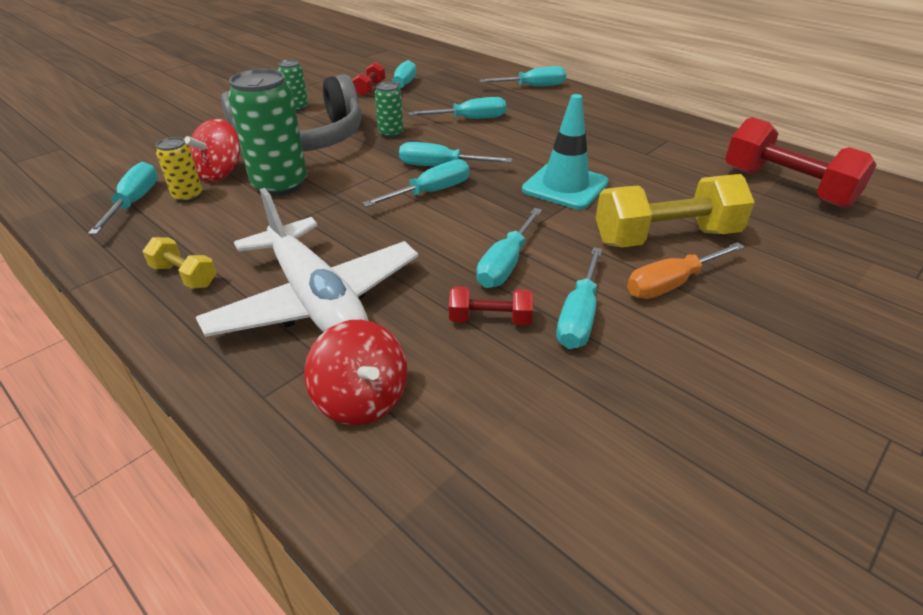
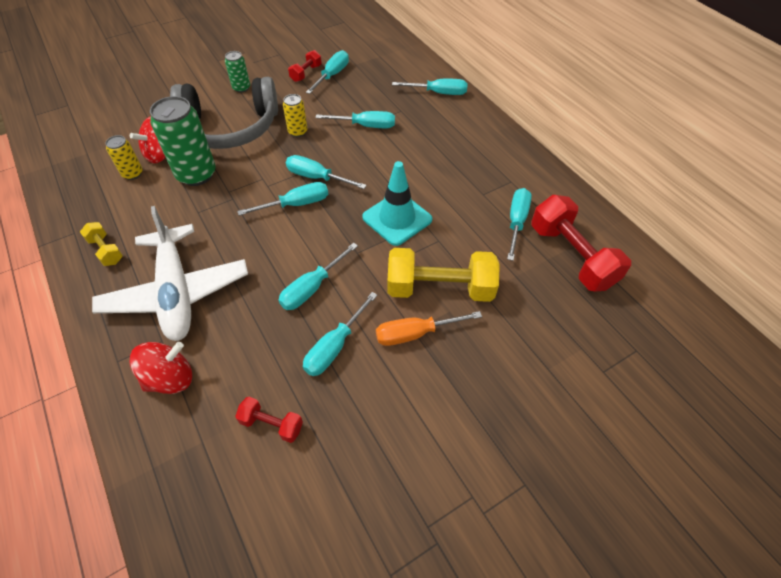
camera: 15 degrees right, 15 degrees up
(134, 202) = (97, 173): turquoise screwdriver -> turquoise screwdriver (516, 222)
(361, 399) = (170, 378): red spinning top -> red spinning top turned 105 degrees counterclockwise
(391, 133) = (298, 132): green can -> yellow can
(490, 319) = (276, 335): red dumbbell -> red dumbbell (272, 424)

